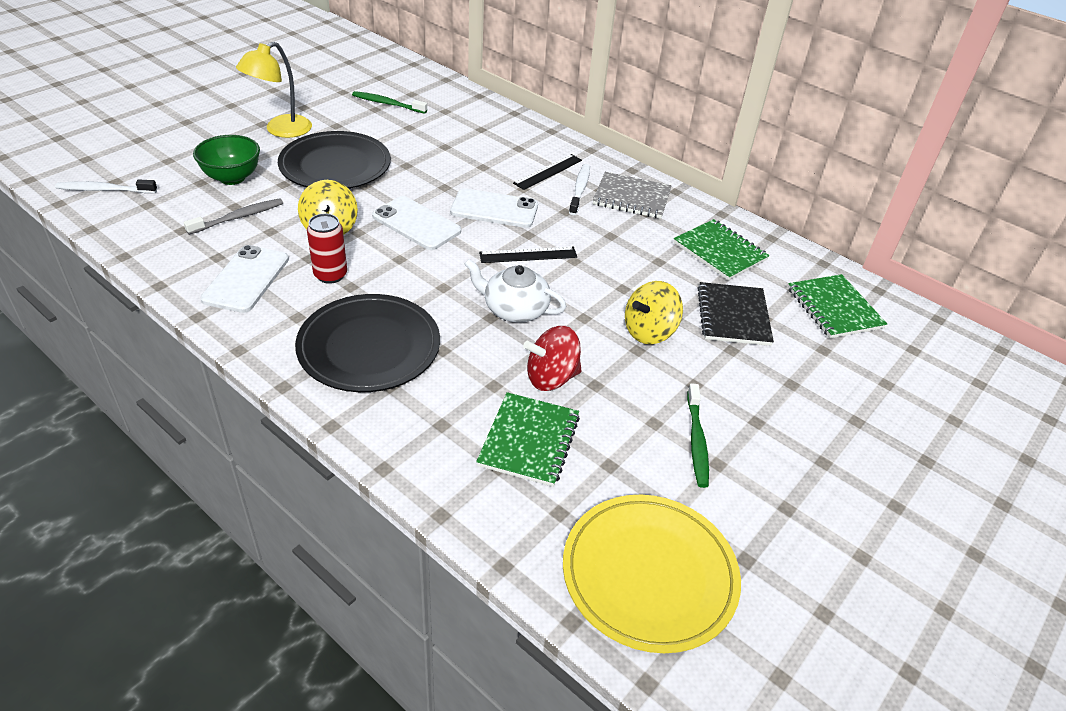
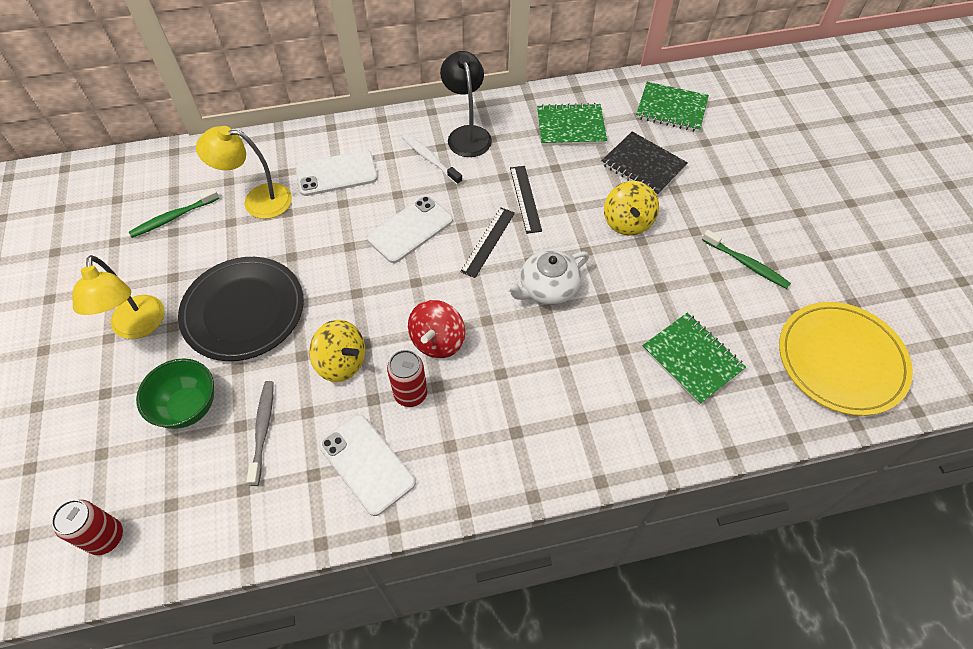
camera: 50 degrees left, 15 degrees up
(104, 190) = (106, 537): white toothbrush -> red can
(369, 347) = (525, 410): black plate -> none
(416, 224) = (387, 294): white phone -> white phone (336, 174)
(441, 129) = (257, 200): none -> yellow lamp
(548, 172) = (388, 164): black ruler -> black ruler (525, 199)
(551, 377) = (637, 308): red spinning top -> red spinning top (438, 341)
(631, 198) = (467, 134): grey notebook -> black lamp

